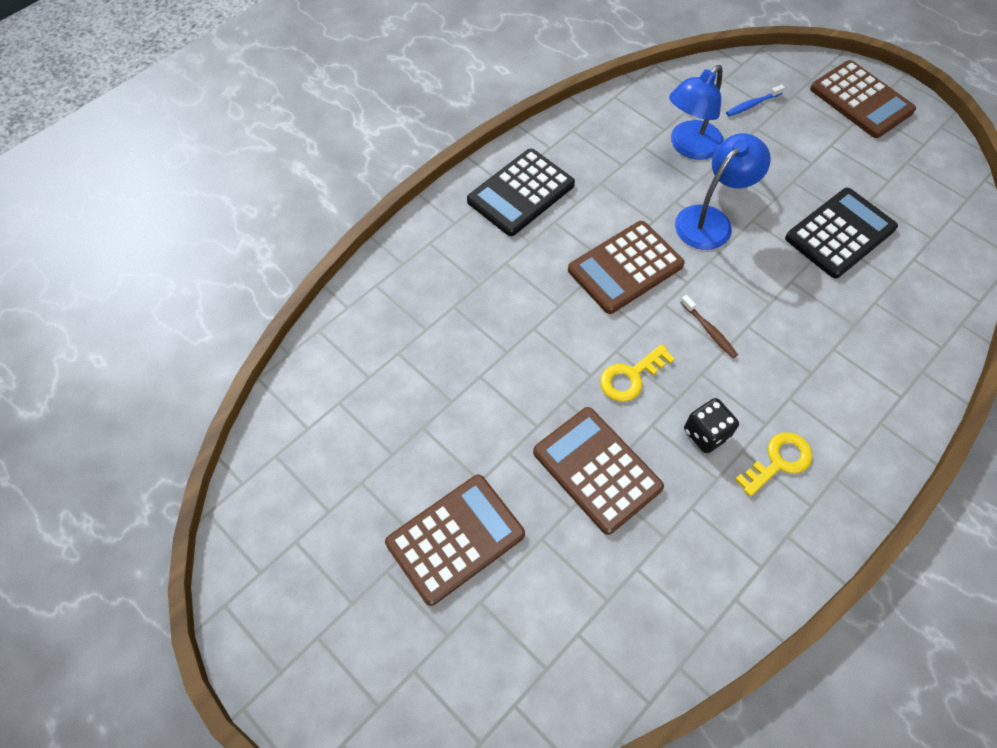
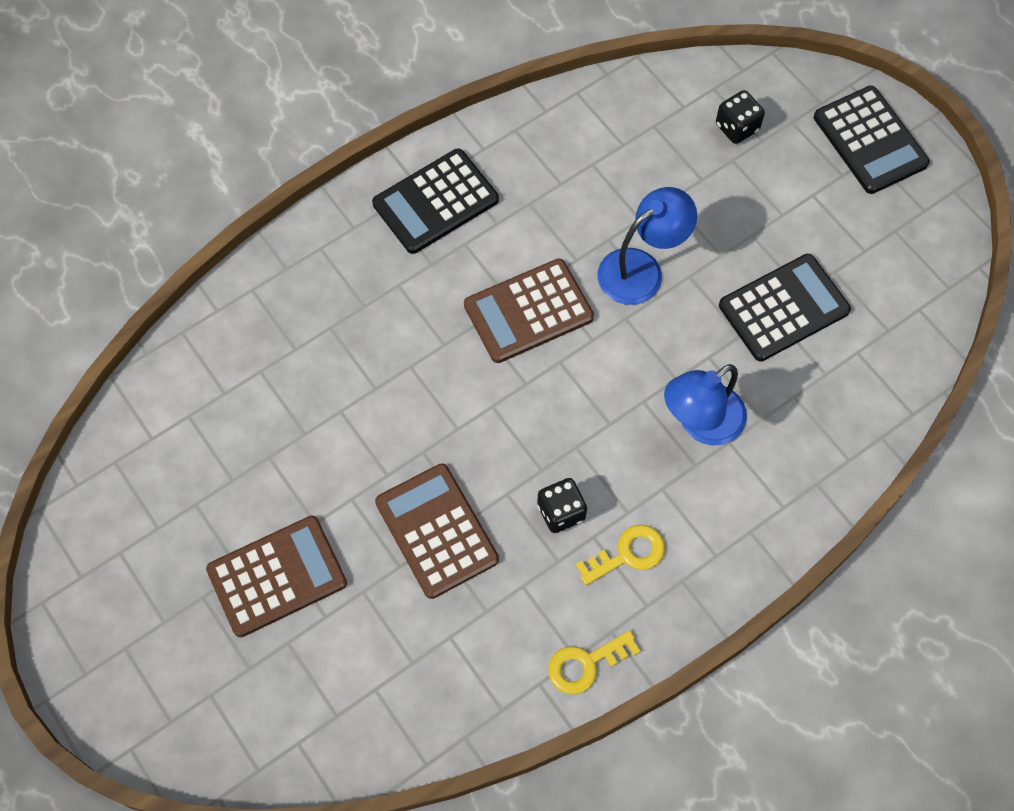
camera: 10 degrees right, 5 degrees up
(631, 377) = (499, 437): yellow key -> yellow key (586, 664)
(689, 147) = (645, 173): blue lamp -> blue lamp (701, 423)
(709, 330) = (599, 399): brown toothbrush -> none
(752, 104) = (737, 127): blue toothbrush -> black dice
(861, 100) = (870, 140): brown calculator -> black calculator

